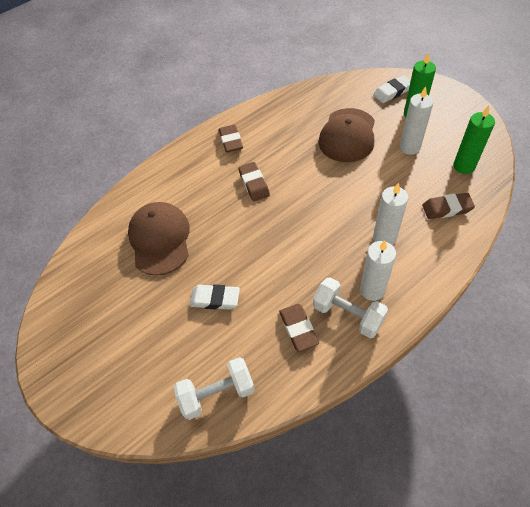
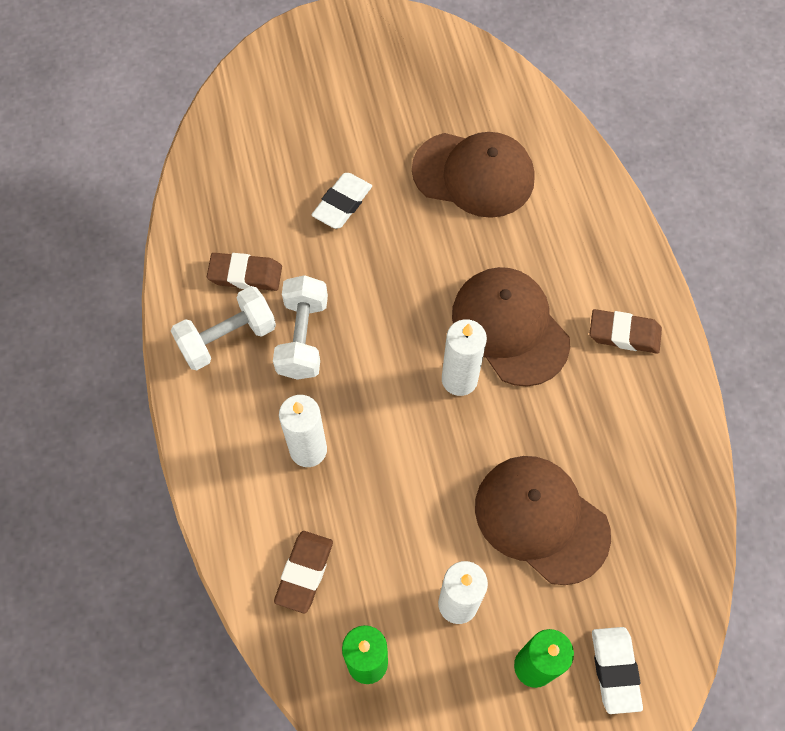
camera: 110 degrees right, 10 degrees up
(217, 393) = (224, 163): white dumbbell -> white dumbbell (303, 337)
(254, 184) = (510, 327): brown eraser -> brown cap
(372, 290) = (241, 385): white candle -> white candle (459, 379)

